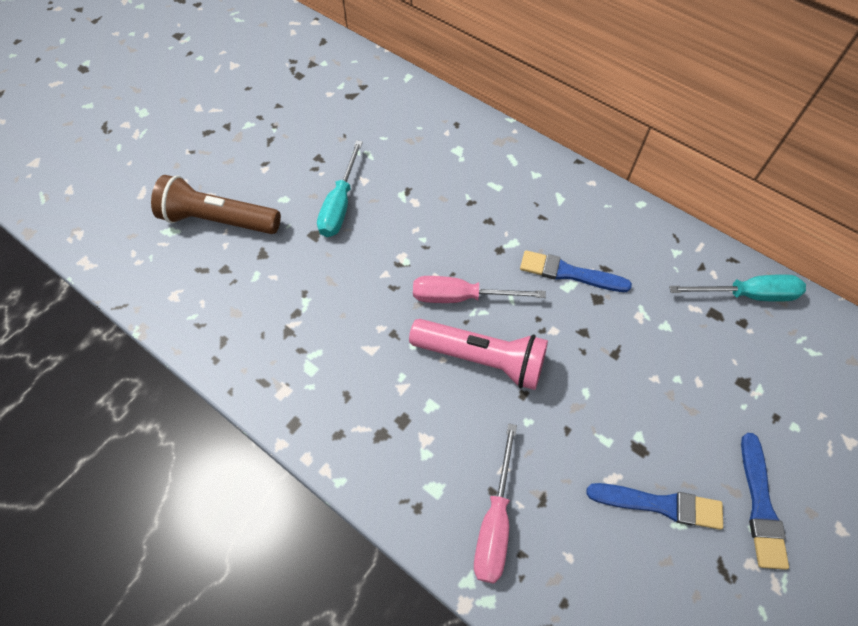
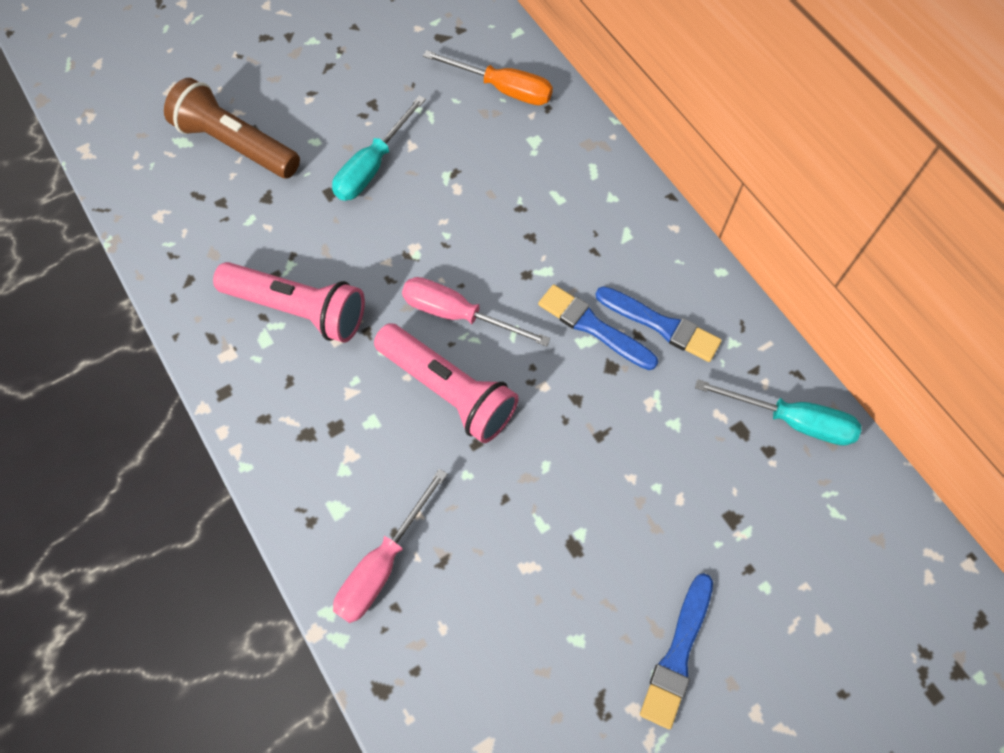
camera: 20 degrees right, 5 degrees up
(328, 335) = (298, 309): none -> pink flashlight
(416, 120) = (503, 89): none -> orange screwdriver
(659, 504) = (565, 612): blue brush -> blue brush (660, 325)

